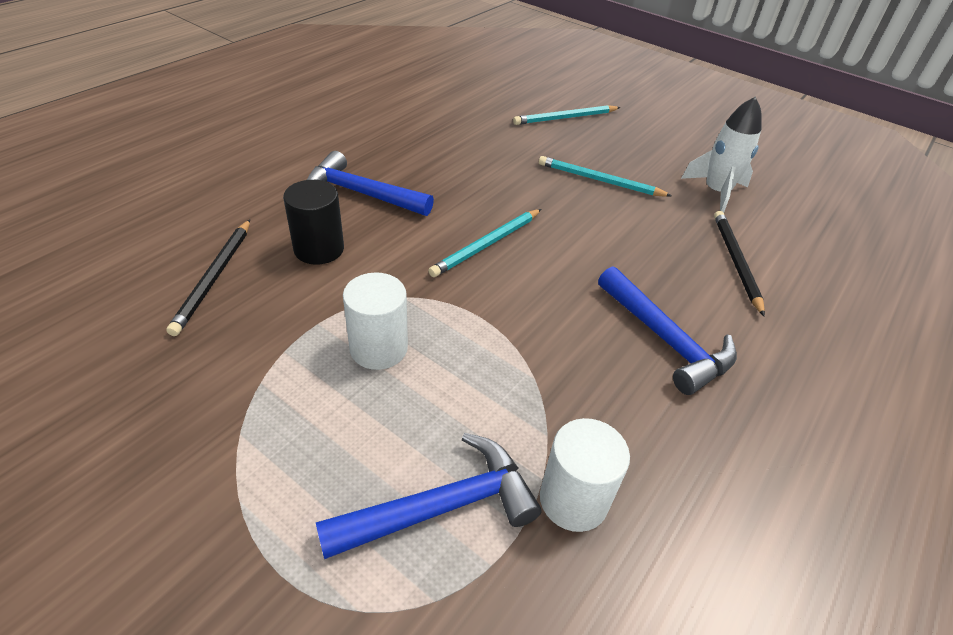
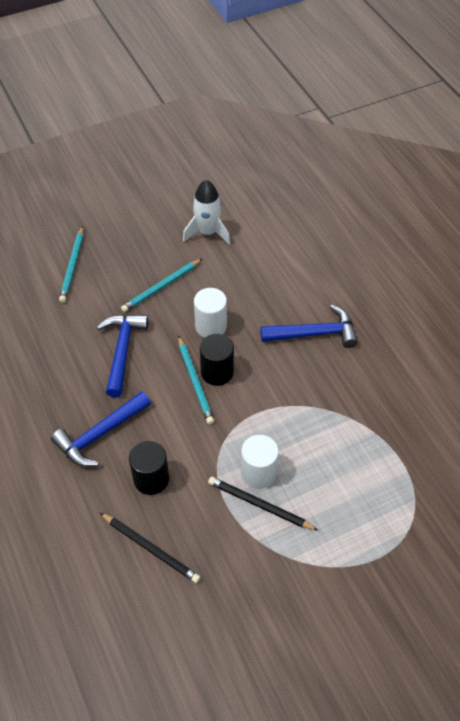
camera: 60 degrees left, 10 degrees up
(442, 507) = (372, 480): blue hammer -> blue hammer (122, 351)
(516, 259) = (217, 372): none -> black cylinder
(573, 499) = (389, 424): white cylinder -> white cylinder (211, 326)
(735, 262) = (273, 264): black pencil -> black pencil (259, 505)

